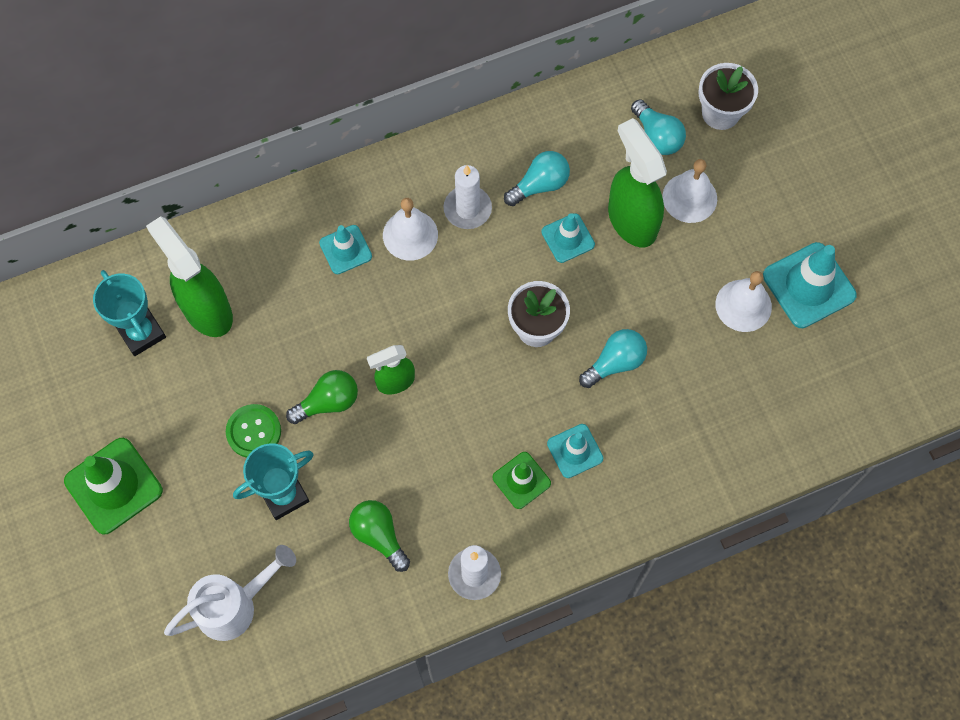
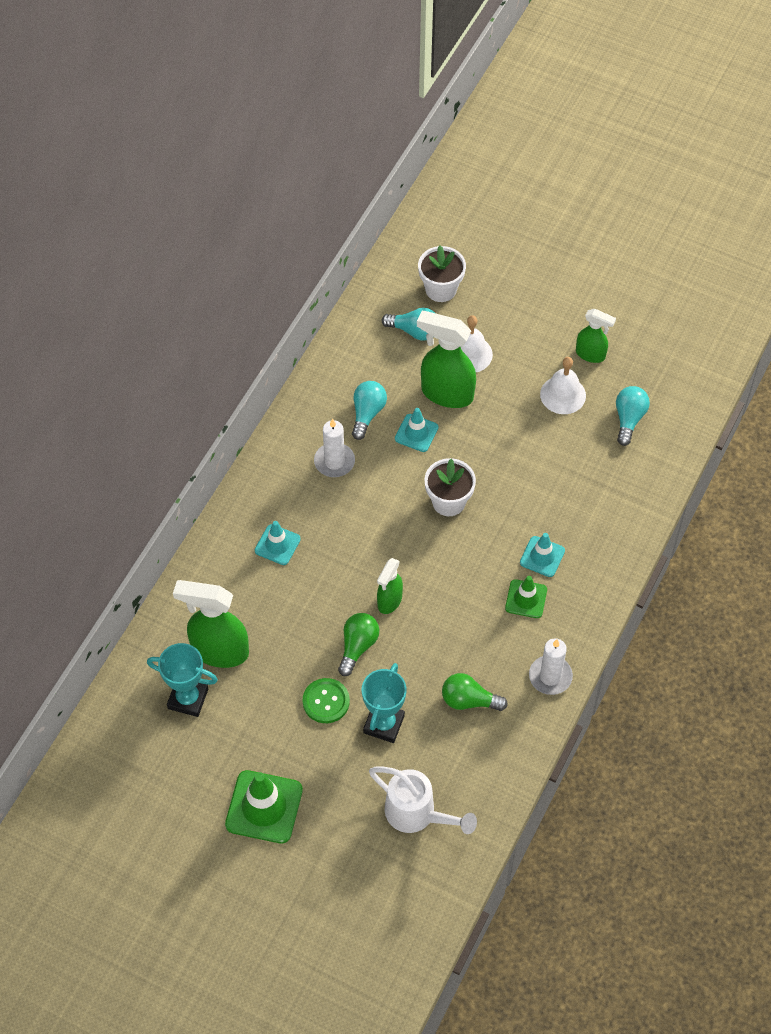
camera: 40 degrees left, 10 degrees down
(235, 605) = (417, 814): white watering can -> white watering can turned 105 degrees clockwise
(410, 235) = (312, 504): white bell -> none
(615, 363) = (517, 486): turquoise light bulb -> turquoise light bulb (629, 419)
(809, 285) = (591, 354): turquoise traffic cone -> green spray bottle

